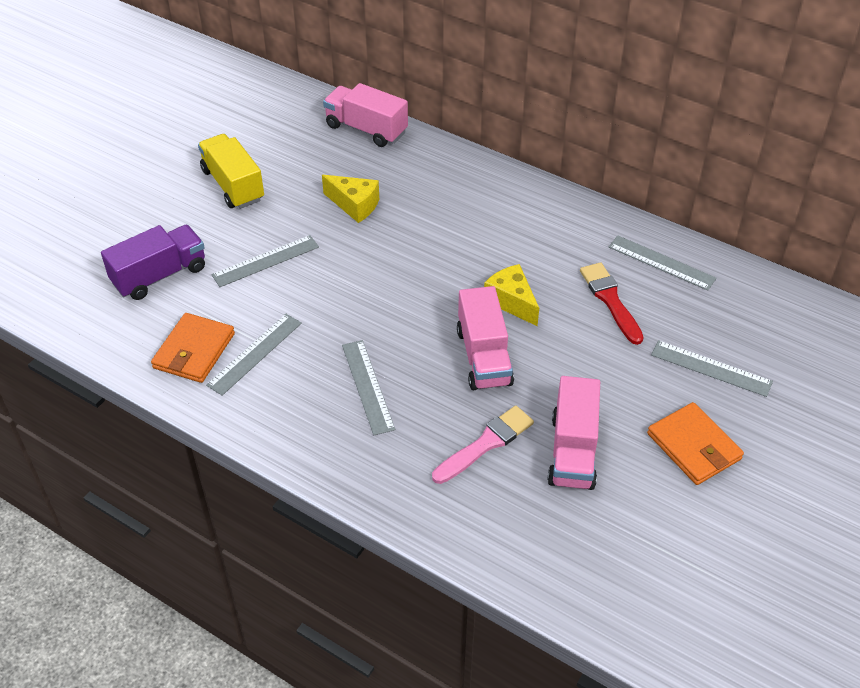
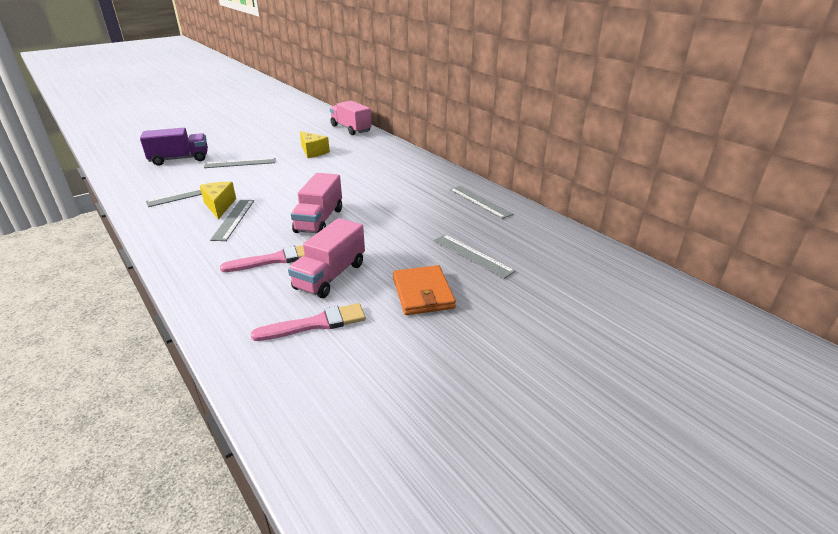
camera: 20 degrees right, 15 degrees down
(194, 351) = (158, 188): orange wallet -> none
(233, 185) = (258, 136): yellow truck -> none
(511, 302) = (363, 201): yellow cheese -> yellow cheese (219, 206)
(610, 300) = (428, 211): red brush -> none
(611, 527) = (316, 324): none -> pink brush

